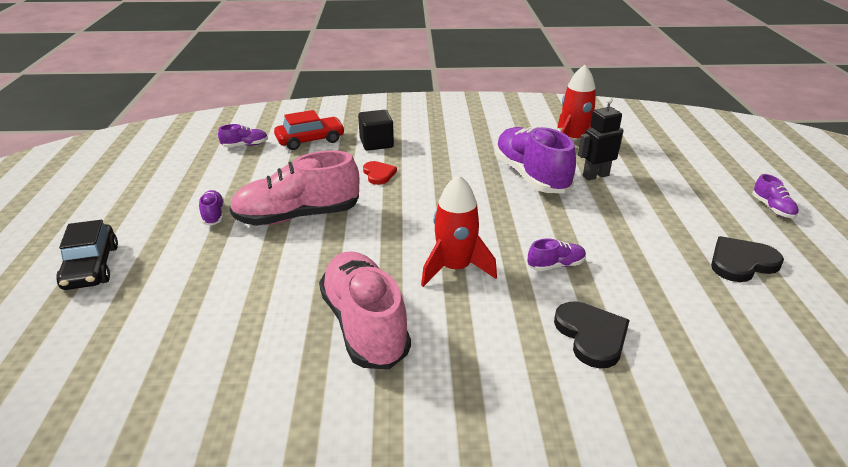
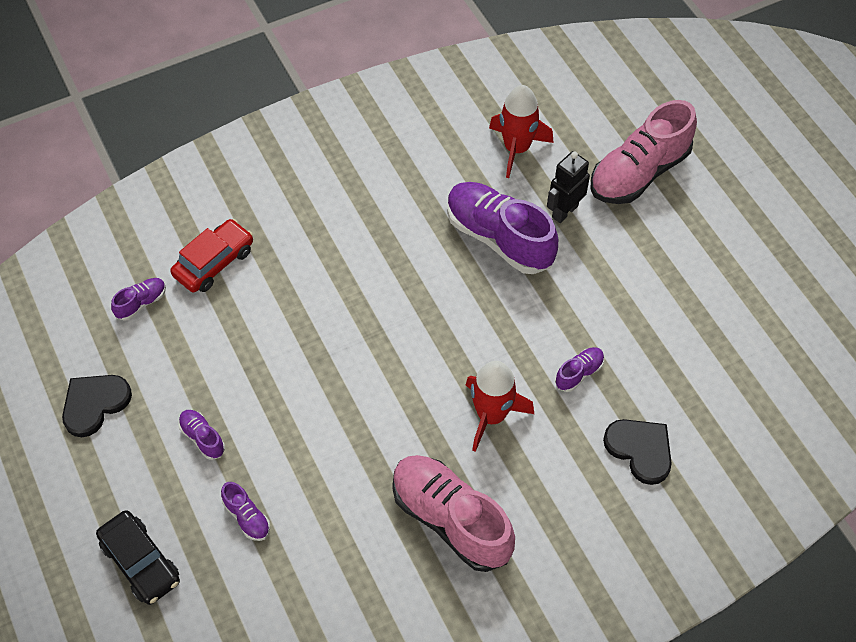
camera: 25 degrees left, 25 degrees up
(298, 216) = (294, 403): pink shoe -> pink shoe (639, 172)
(376, 143) = (297, 239): black cube -> none
(378, 174) = (335, 298): red heart -> none
(741, 262) = (735, 302): black heart -> black heart (94, 404)
(772, 208) = (746, 204): purple shoe -> purple shoe (247, 517)

